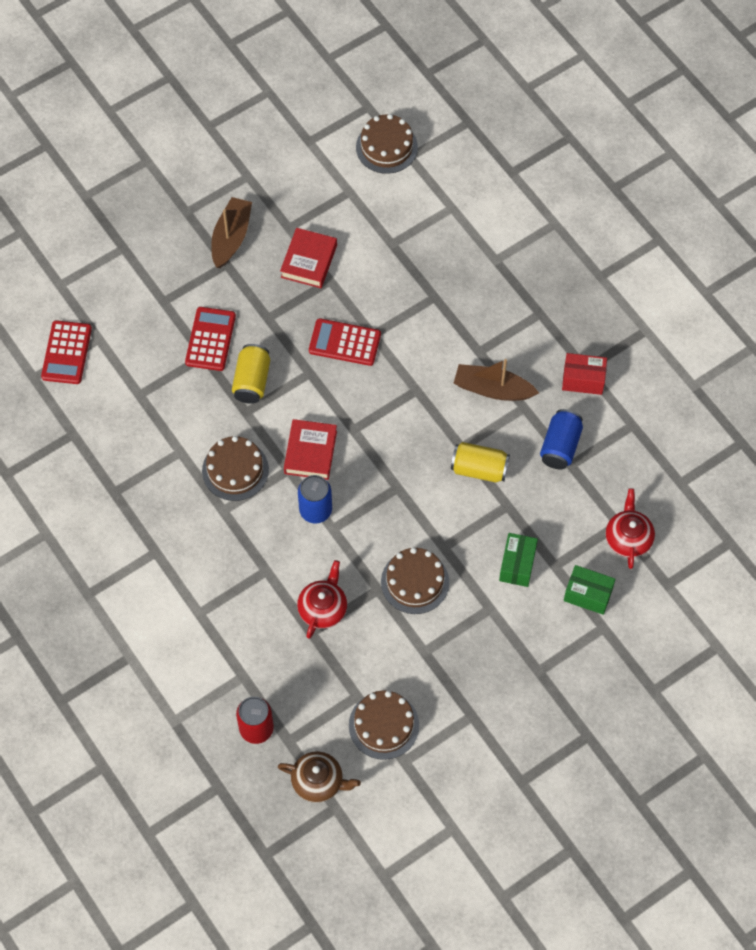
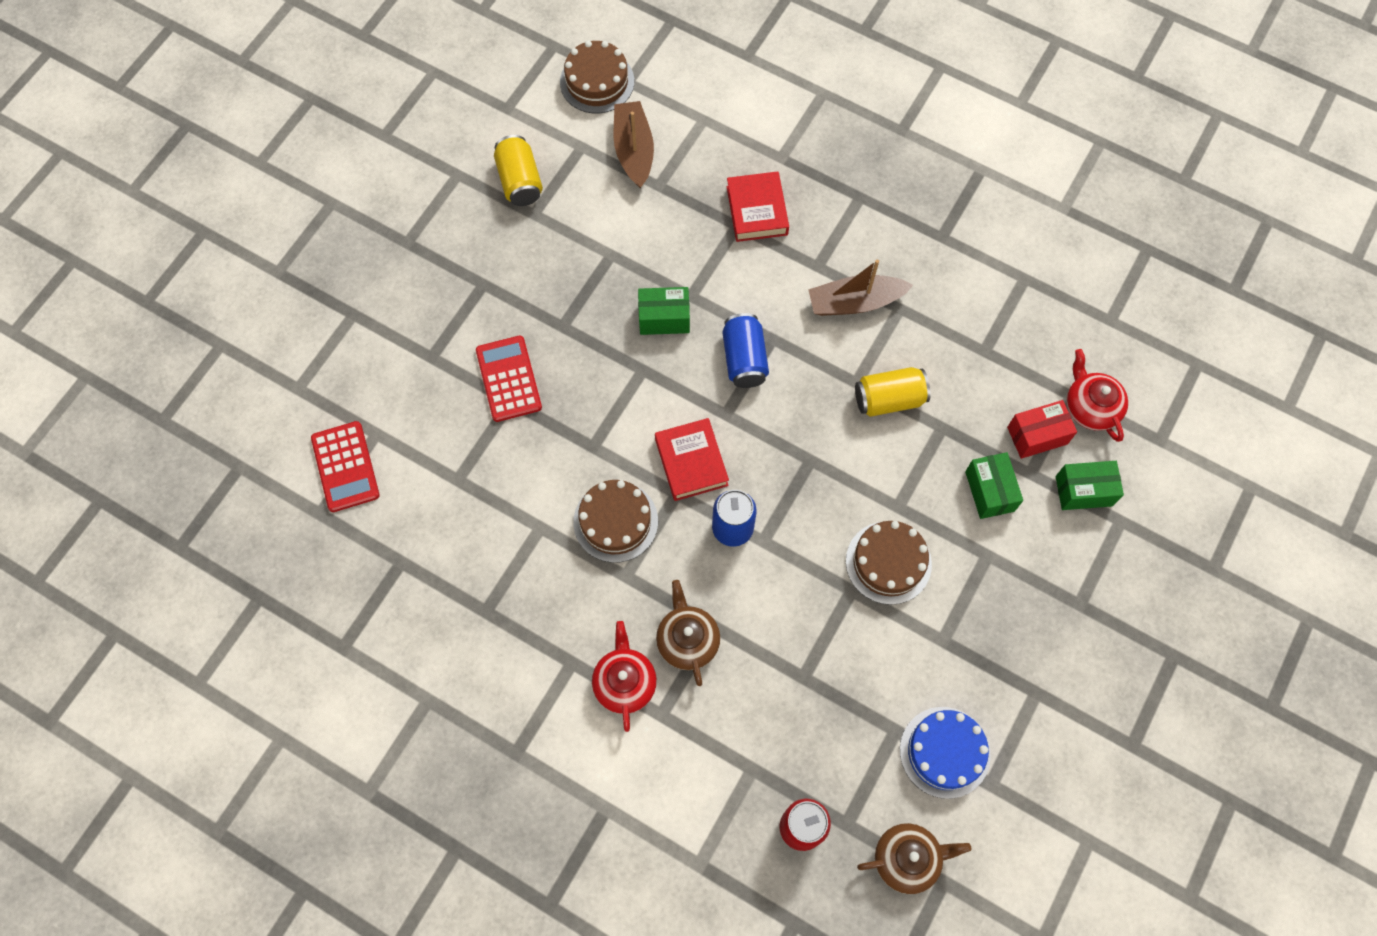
camera: 25 degrees left, 5 degrees up
(231, 237) = (473, 251): brown boat -> brown boat (634, 150)
(243, 572) = (687, 640): none -> brown teapot
(252, 381) = (581, 407): yellow can -> yellow can (520, 181)
(309, 261) = (576, 242): red book -> red book (757, 210)
(323, 608) = (802, 642): red teapot -> red teapot (625, 682)
(344, 342) = (664, 318): red calculator -> green box
(384, 725) = (944, 752): brown cake -> blue cake
(560, 446) = (962, 335): blue can -> blue can (744, 359)
(583, 380) = (946, 251): red box -> red box (1037, 435)

